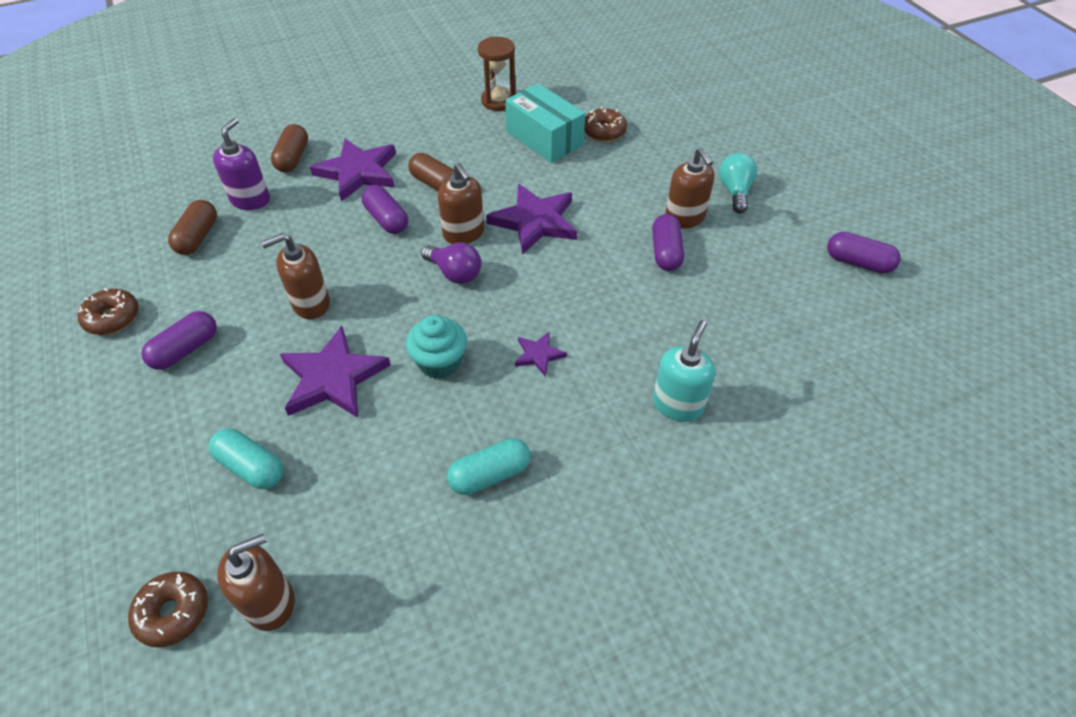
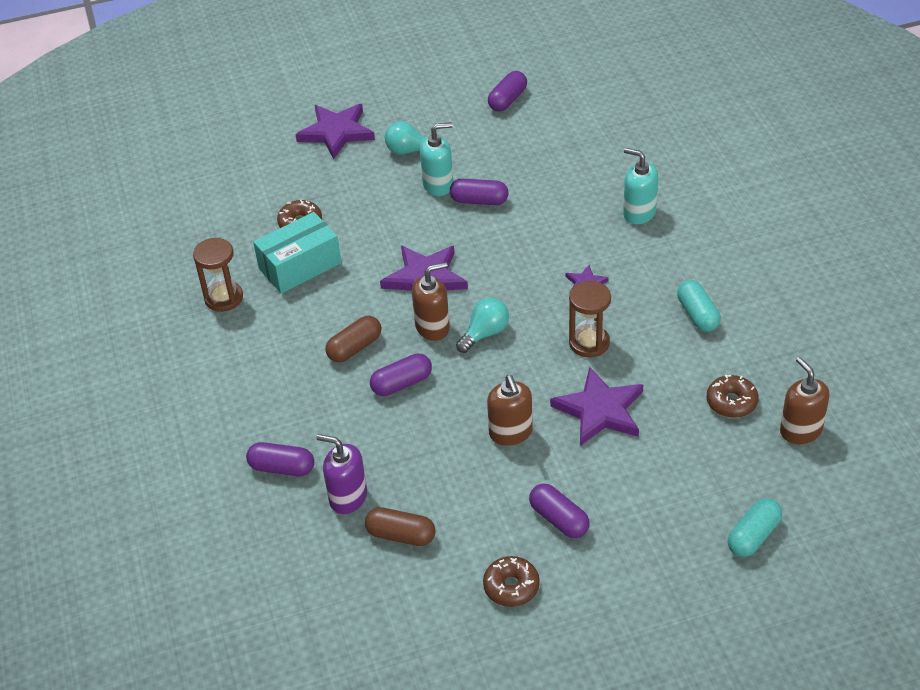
camera: 80 degrees left, 5 degrees down
(173, 612) = (811, 484): brown donut -> brown donut (731, 402)
(251, 467) = (688, 455): turquoise capsule -> turquoise capsule (753, 536)
(293, 158) = (282, 468): brown capsule -> purple capsule
(358, 172) = (321, 410): purple star -> purple star (336, 132)
(440, 363) = (589, 343): turquoise cupcake -> brown hourglass
(455, 273) = (485, 333): purple light bulb -> turquoise light bulb
(685, 218) = (438, 185): brown soap dispenser -> turquoise soap dispenser

